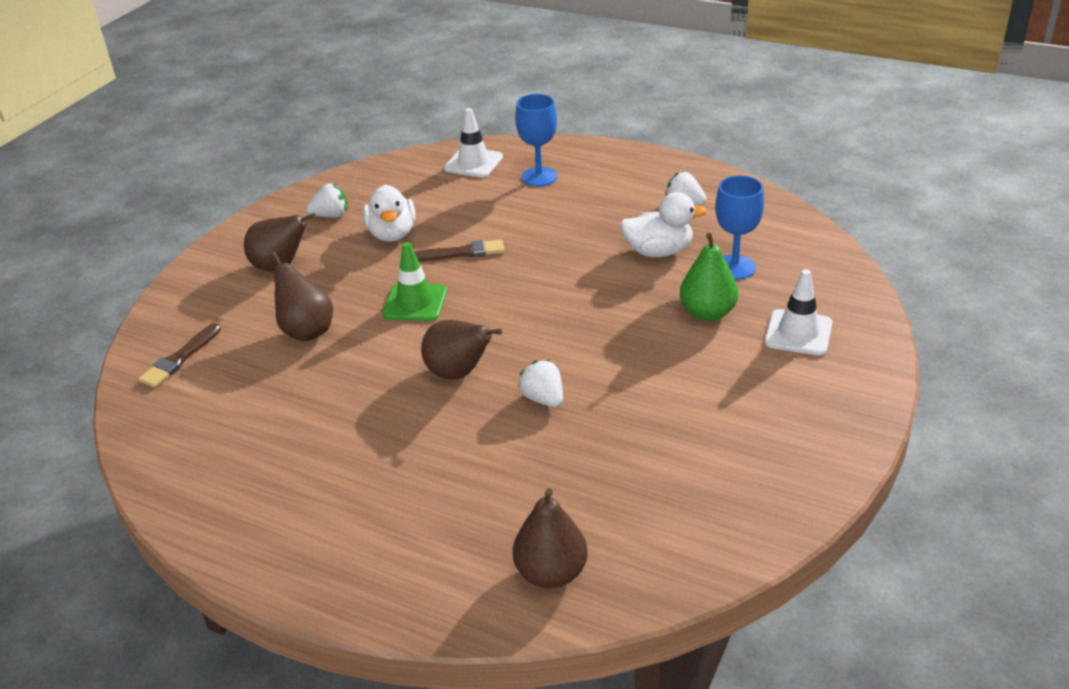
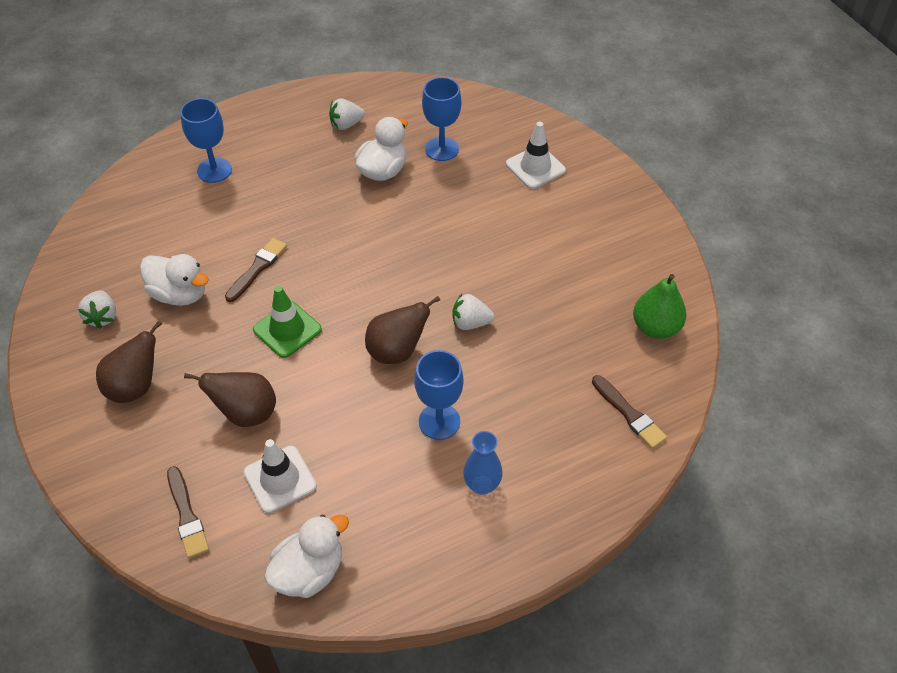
camera: 55 degrees left, 15 degrees up
(174, 453) = (309, 571): none -> white duck
(331, 215) = (102, 317): white strawberry -> white strawberry turned 150 degrees clockwise
(357, 510) = (482, 485): none -> blue vase
(404, 442) = (439, 421): none -> blue goblet
(473, 163) = (144, 193): white traffic cone -> white traffic cone (280, 479)
(551, 573) = (629, 414): brown pear -> brown brush
(707, 313) = (472, 192): green pear -> green pear (655, 327)

